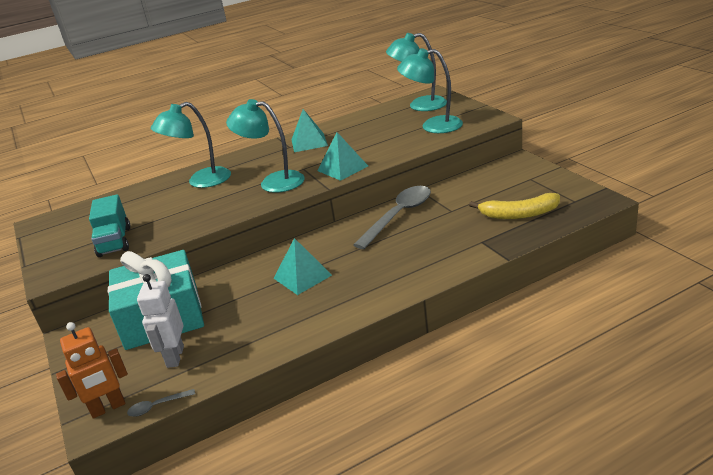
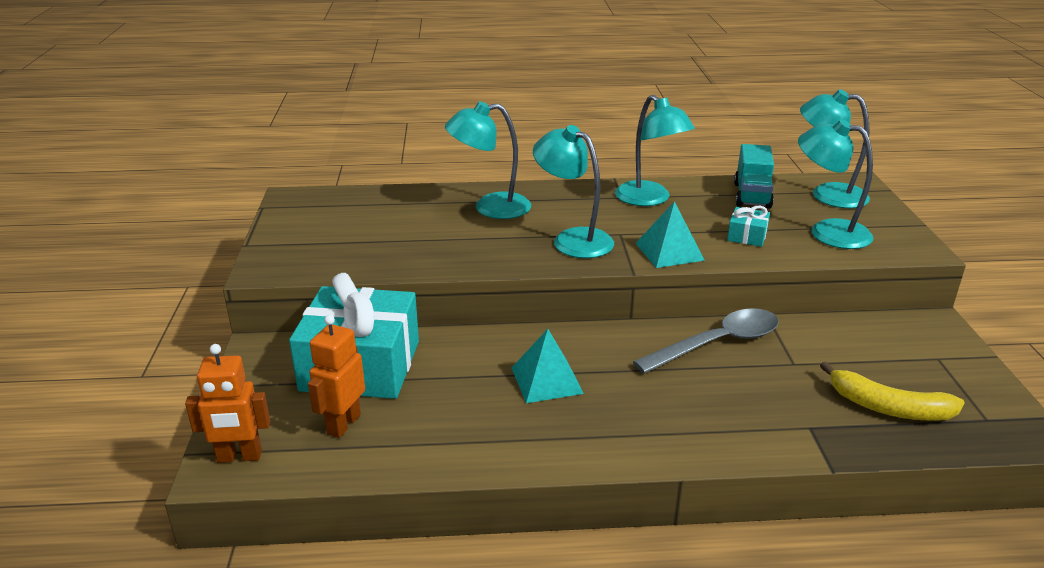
camera: 20 degrees right, 0 degrees up
(115, 241) = (351, 251): turquoise truck -> turquoise truck (752, 195)
(157, 406) = (288, 479): grey spoon -> none
(175, 357) = (343, 424): white robot -> orange robot
(309, 142) = (649, 199): turquoise pyramid -> turquoise lamp
(386, 144) = (747, 236): none -> turquoise gift

